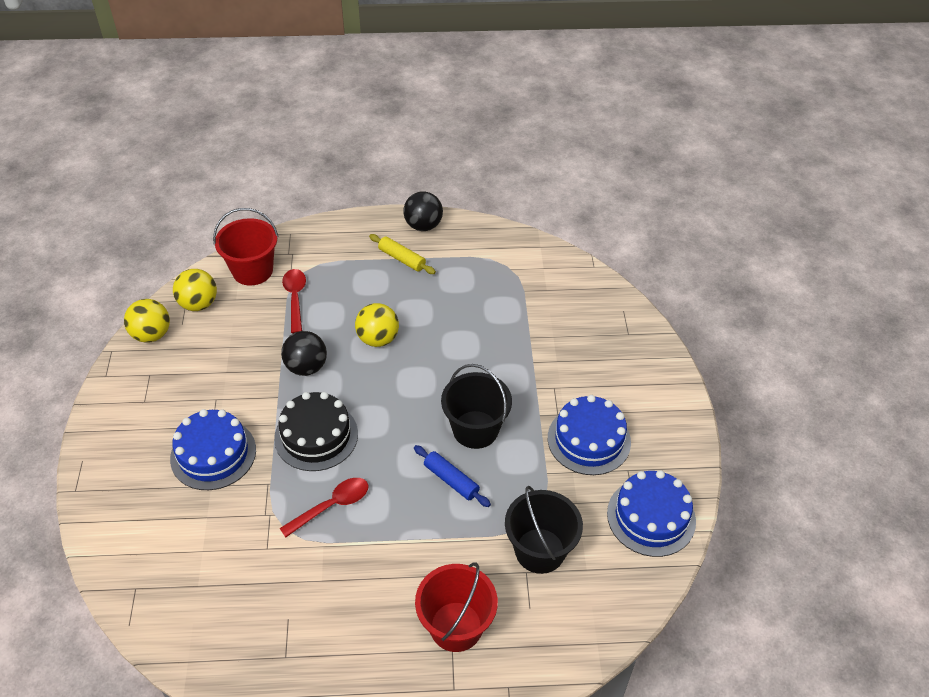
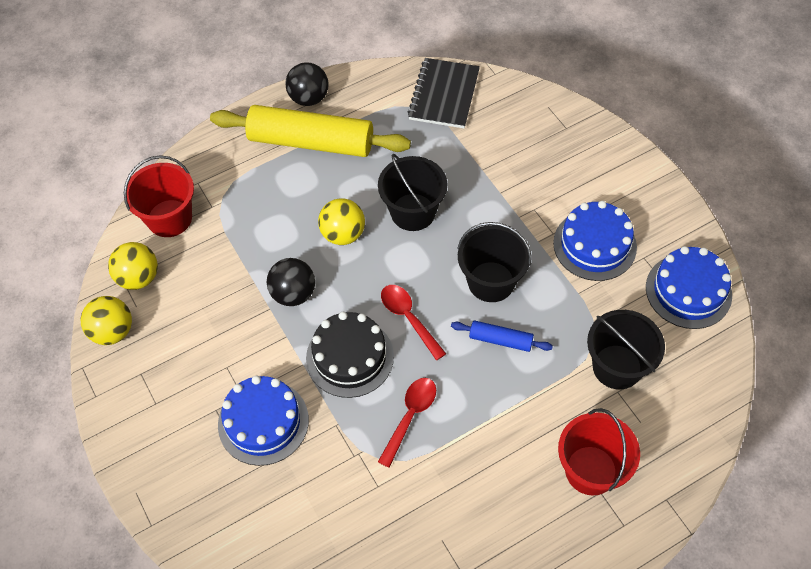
camera: 25 degrees left, 10 degrees up
(295, 298) = (233, 229): red spoon -> red spoon (409, 318)
(402, 259) = (311, 142): yellow rolling pin -> yellow rolling pin, size x2.22
(447, 346) = (413, 212): none -> black bucket
(537, 266) = (444, 95): none -> black notebook

